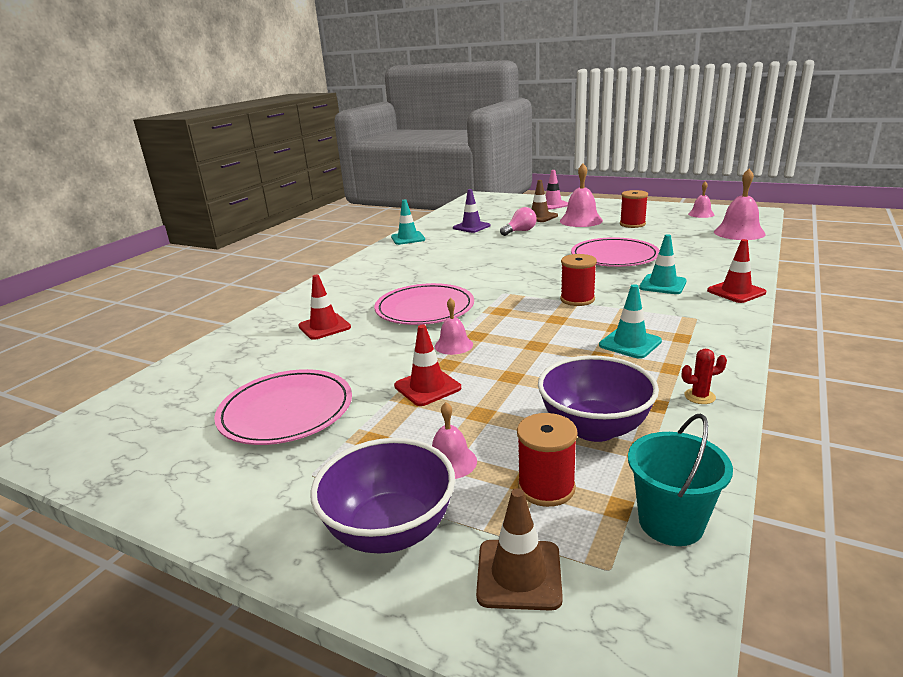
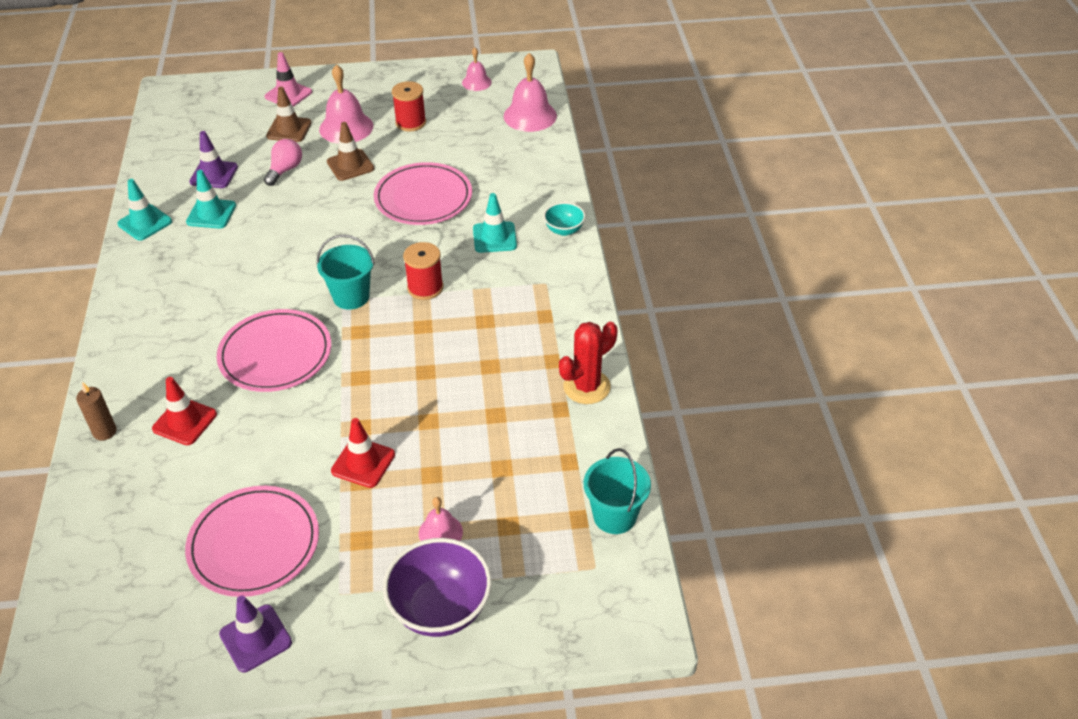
camera: 35 degrees left, 20 degrees up
(208, 479) = (255, 638): none -> purple traffic cone
(271, 319) = (105, 432): none -> brown candle
(453, 345) = (347, 399): pink bell -> none
(511, 292) = (351, 297): none -> turquoise bucket
(519, 574) = (545, 598): brown traffic cone -> brown traffic cone (350, 165)
(546, 487) = (523, 524): red spool -> none
(594, 428) = (527, 452): purple bowl -> none
(630, 343) = (505, 339): turquoise traffic cone -> turquoise traffic cone (211, 214)
(699, 396) = (586, 387): red cactus -> red cactus, size x1.92
(736, 292) = (564, 230): red traffic cone -> turquoise bowl

